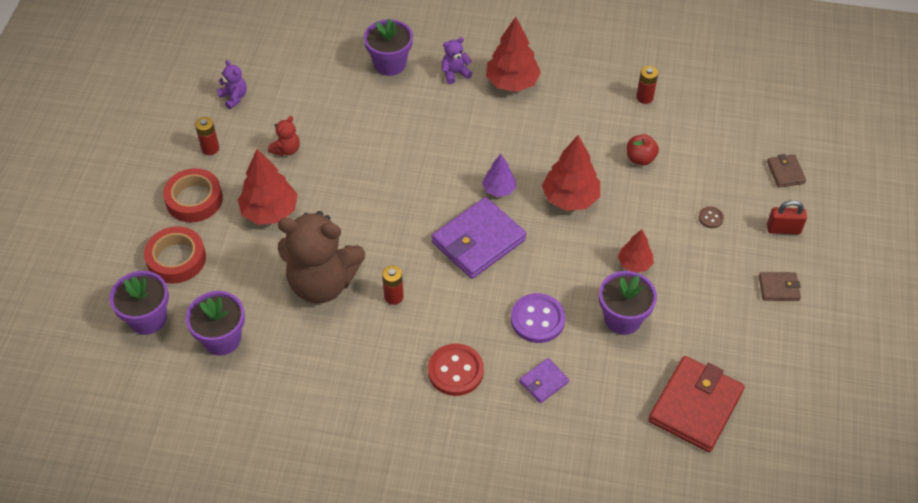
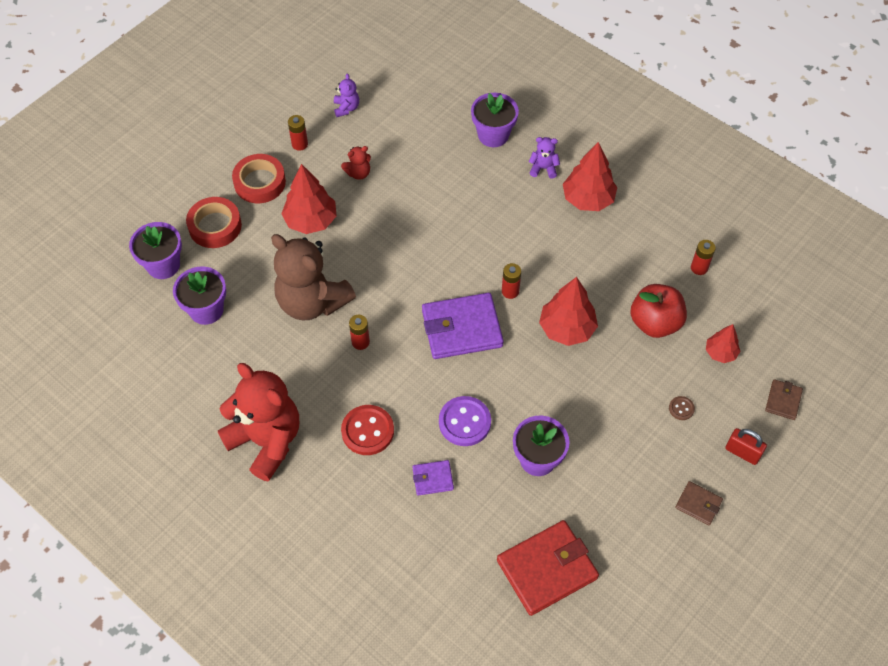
camera: 30 degrees right, 5 degrees up
(366, 428) = (266, 441): none -> red teddy bear
(499, 189) = (510, 291): purple tree -> red battery
(634, 264) = (582, 416): red tree -> red tree (720, 353)
(640, 158) = (655, 323): red apple -> red apple, size x1.70

